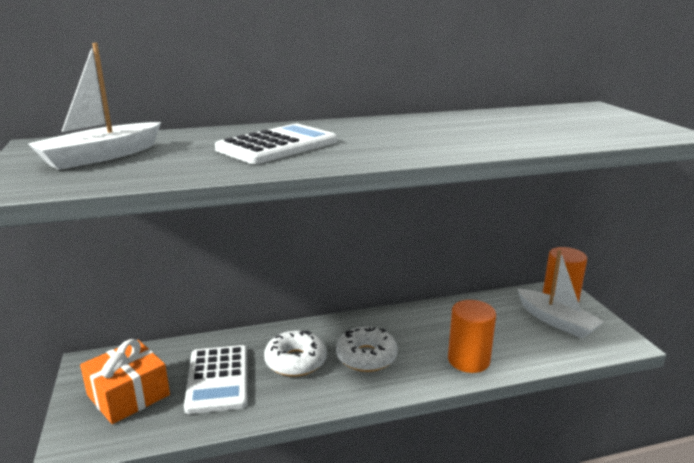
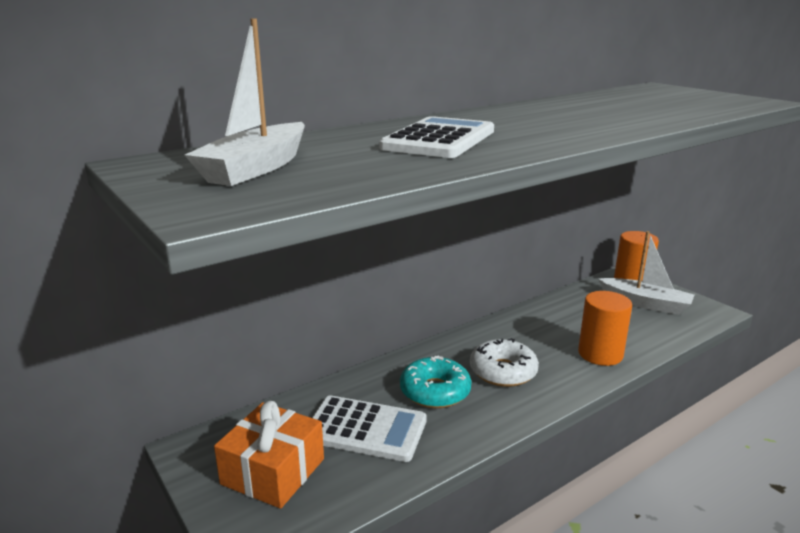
camera: 20 degrees left, 0 degrees up
(218, 379) = (365, 429): white calculator -> white calculator turned 45 degrees counterclockwise
(296, 361) = (435, 391): white donut -> turquoise donut

